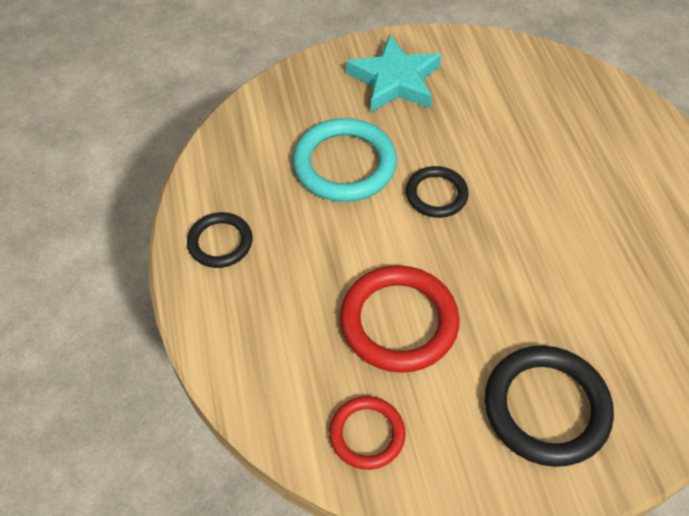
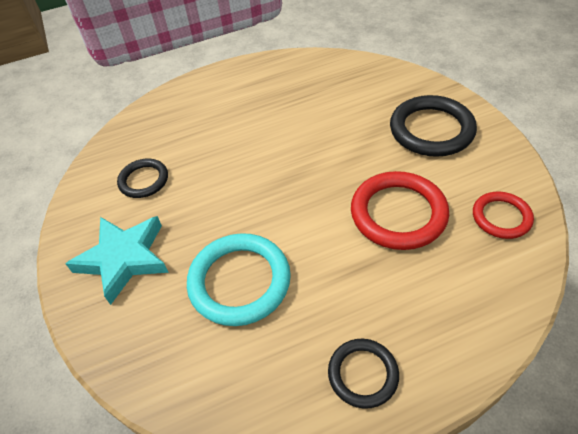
camera: 95 degrees left, 5 degrees down
(436, 194) = (264, 208): black ring -> black ring (144, 180)

